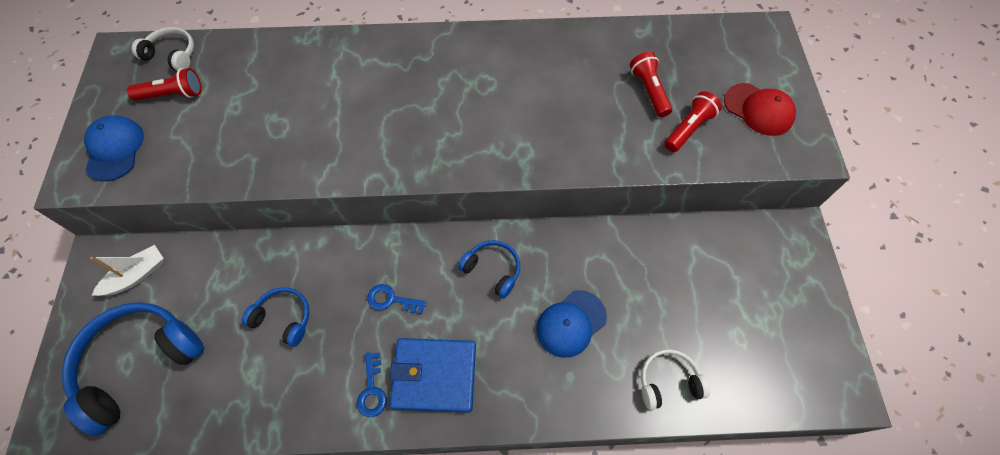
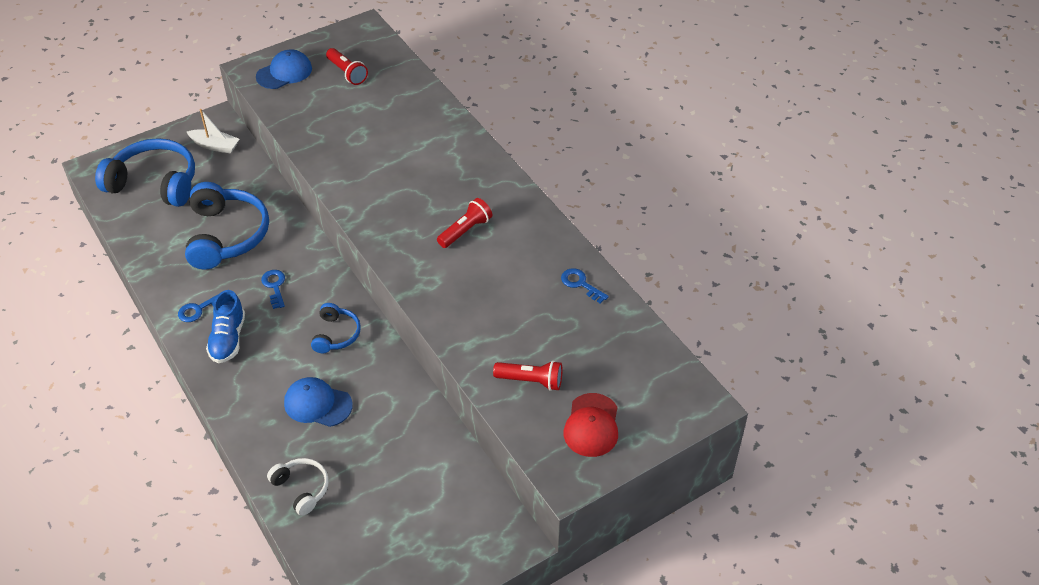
camera: 60 degrees right, 15 degrees down
(172, 55) = (380, 53): white headphones -> none
(283, 318) = (226, 235): blue headphones -> blue headphones, size x1.91
(434, 375) = (228, 339): blue wallet -> blue shoe
(597, 45) = (580, 284): none -> blue key
(649, 91) = (554, 338): red flashlight -> red flashlight (465, 231)

